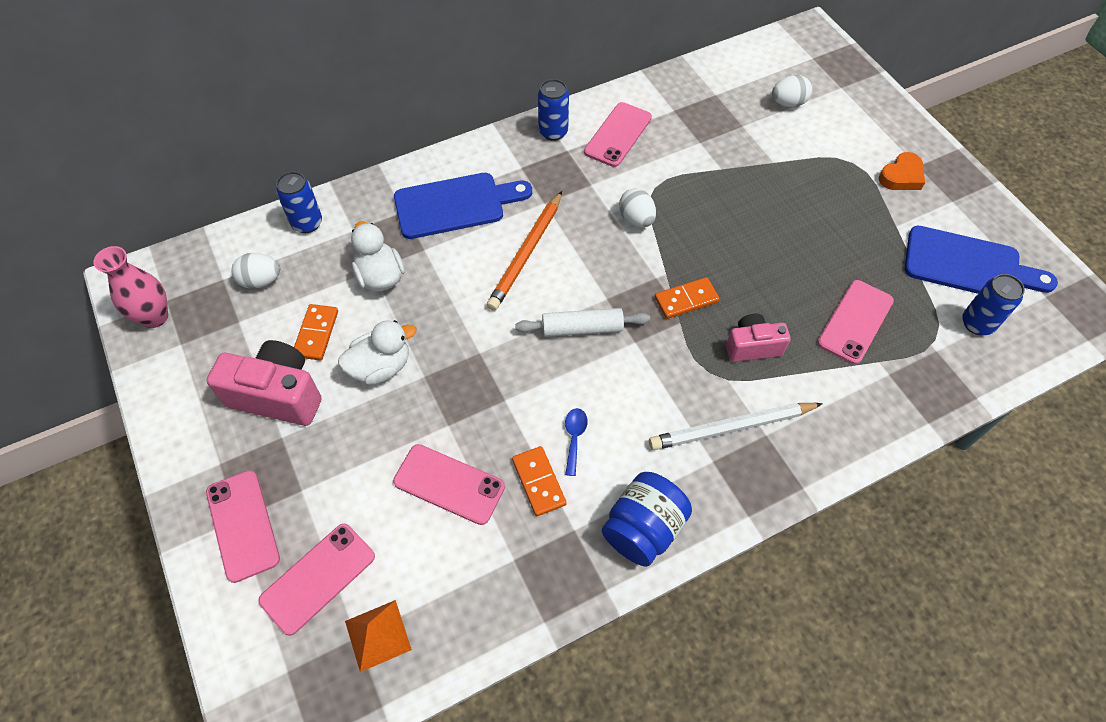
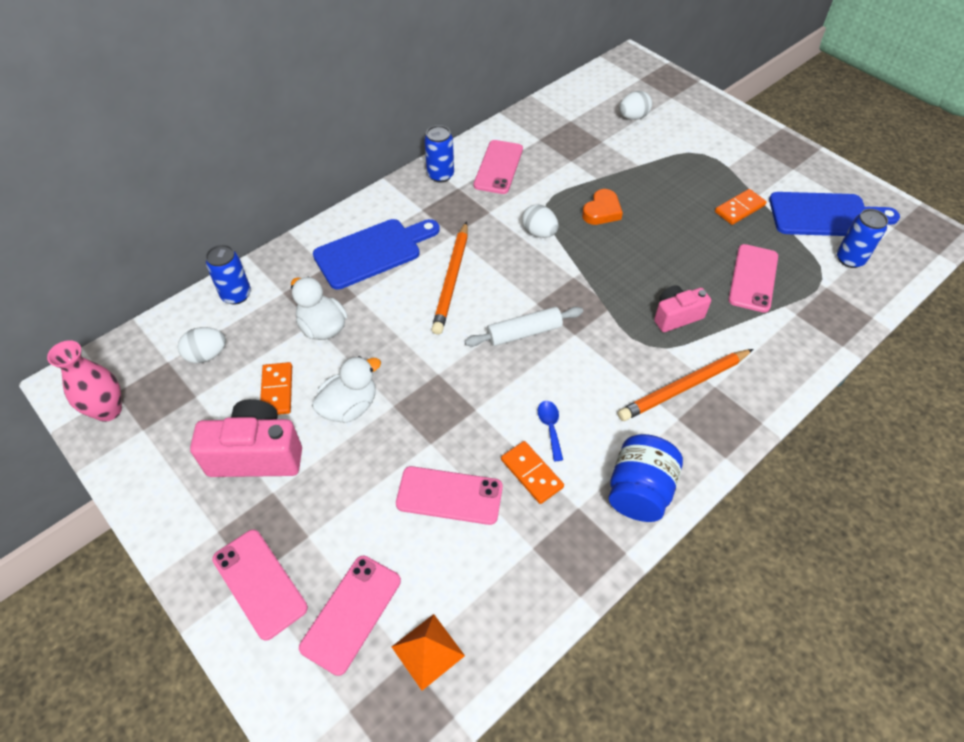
camera: 15 degrees left, 5 degrees down
(686, 300) = (606, 290): orange domino -> orange domino (739, 209)
(731, 428) = (684, 387): white pencil -> orange pencil
(901, 176) = (746, 157): orange heart -> orange heart (602, 211)

